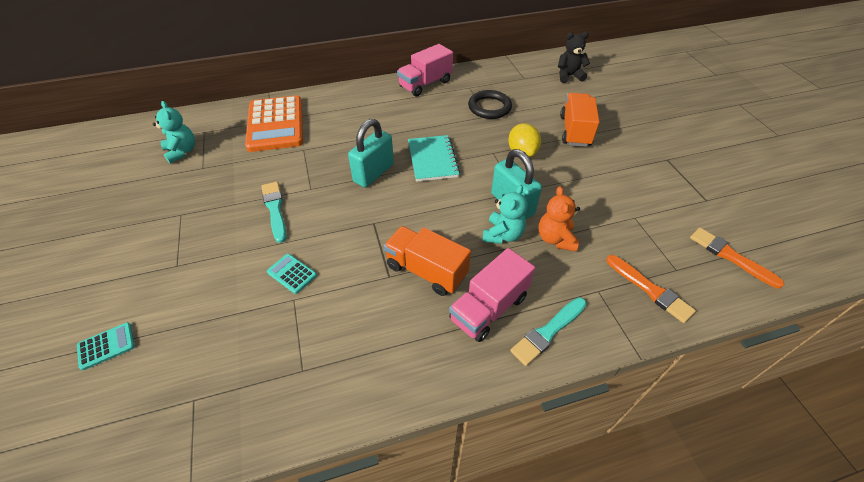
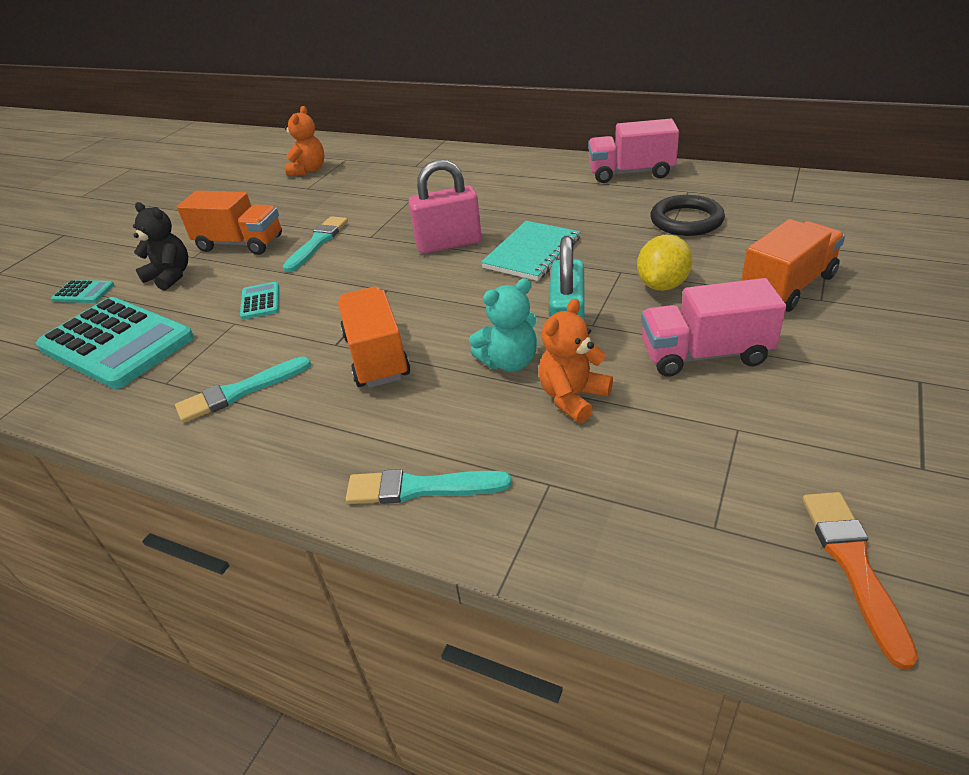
camera: 45 degrees right, 10 degrees down
(182, 151) = (308, 170): turquoise teddy bear -> orange teddy bear
(207, 237) = (240, 244): none -> orange truck
(212, 367) = (117, 343): none -> turquoise calculator
(276, 124) = (414, 170): orange calculator -> none
(368, 343) = (240, 392): none -> turquoise brush
(373, 173) = (449, 244): turquoise padlock -> pink padlock
(488, 308) = (389, 426): pink truck -> pink truck (704, 355)
(569, 76) = (878, 216): black teddy bear -> black teddy bear (170, 276)
(650, 290) = (630, 526): orange brush -> none

